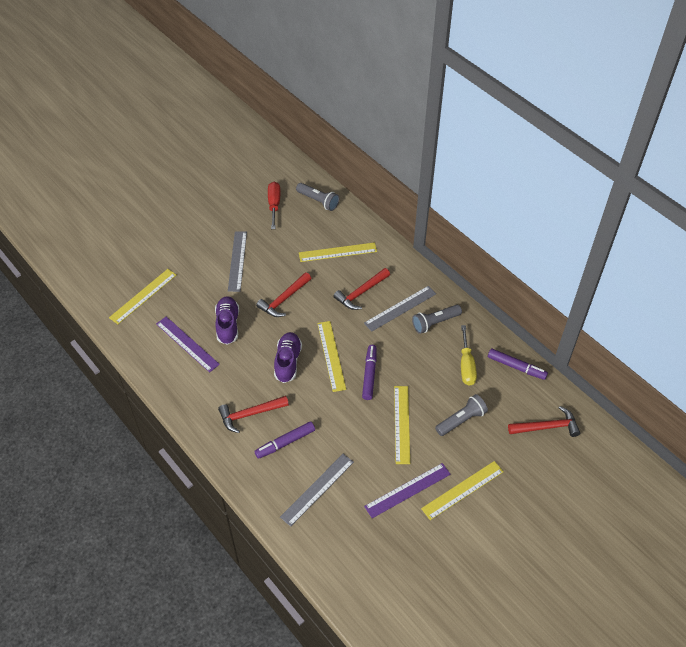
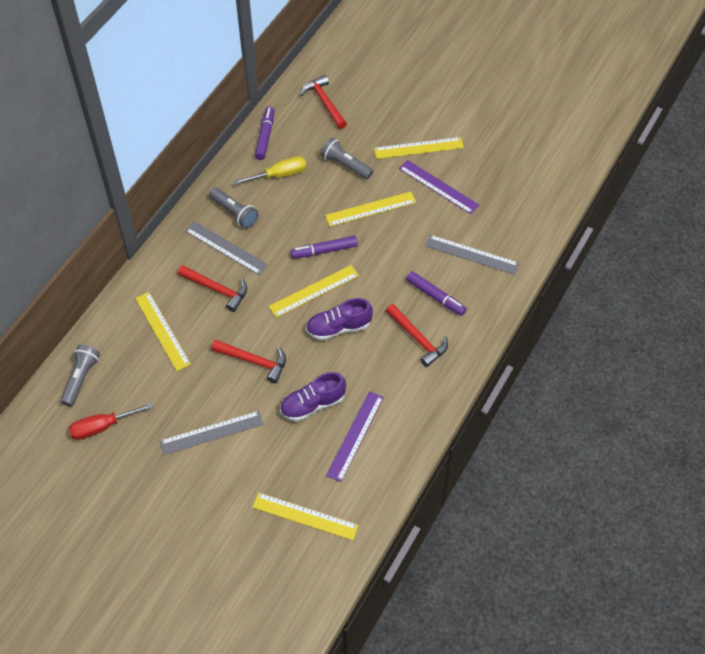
camera: 110 degrees left, 5 degrees up
(462, 490) = (418, 148): yellow ruler -> yellow ruler turned 45 degrees counterclockwise

